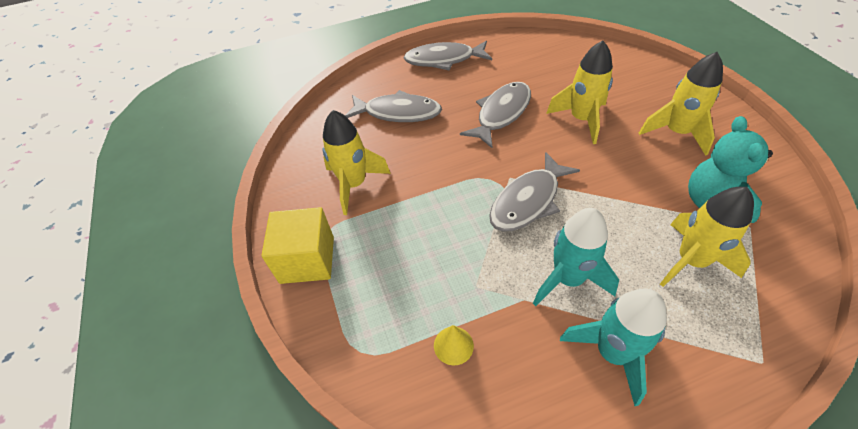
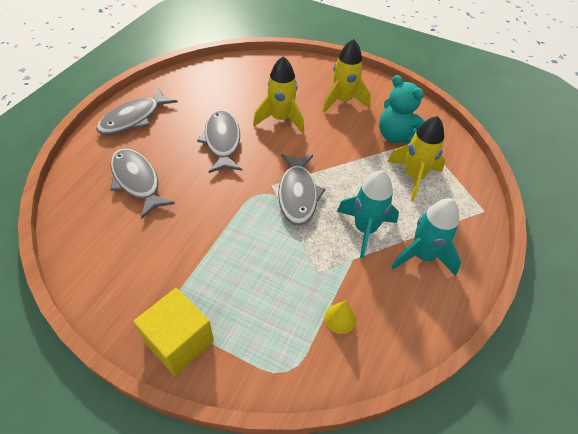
camera: 50 degrees left, 0 degrees up
(354, 184) = (158, 259): yellow rocket -> none
(398, 113) = (137, 181): grey fish -> grey fish turned 90 degrees counterclockwise

